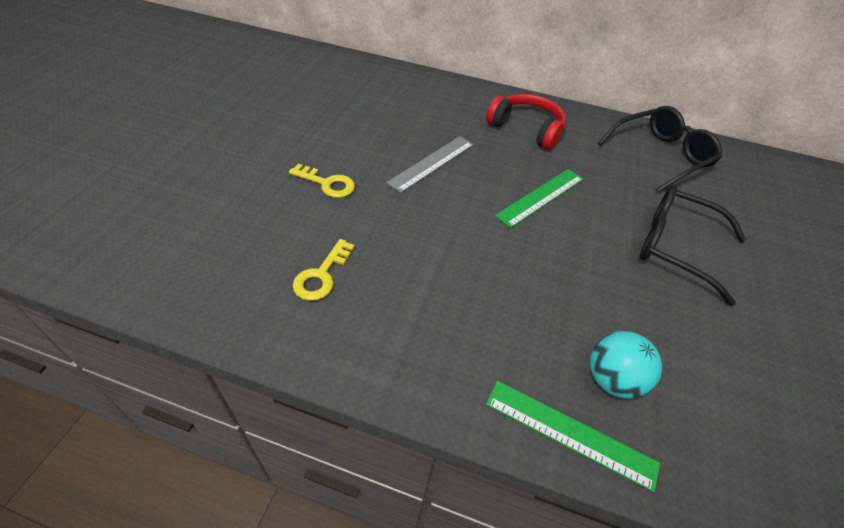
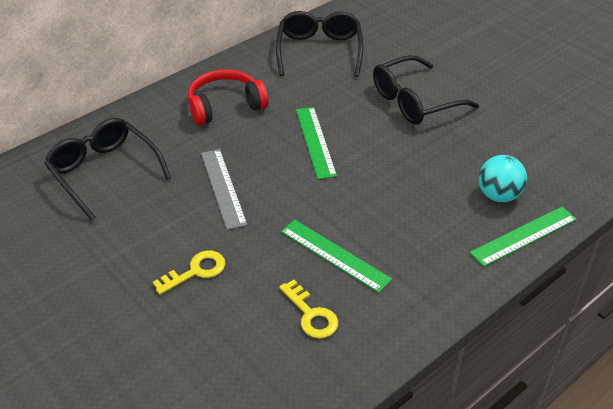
camera: 55 degrees left, 5 degrees down
(396, 100) = (104, 172): none -> black glasses
(408, 264) = (334, 255): none -> green ruler

